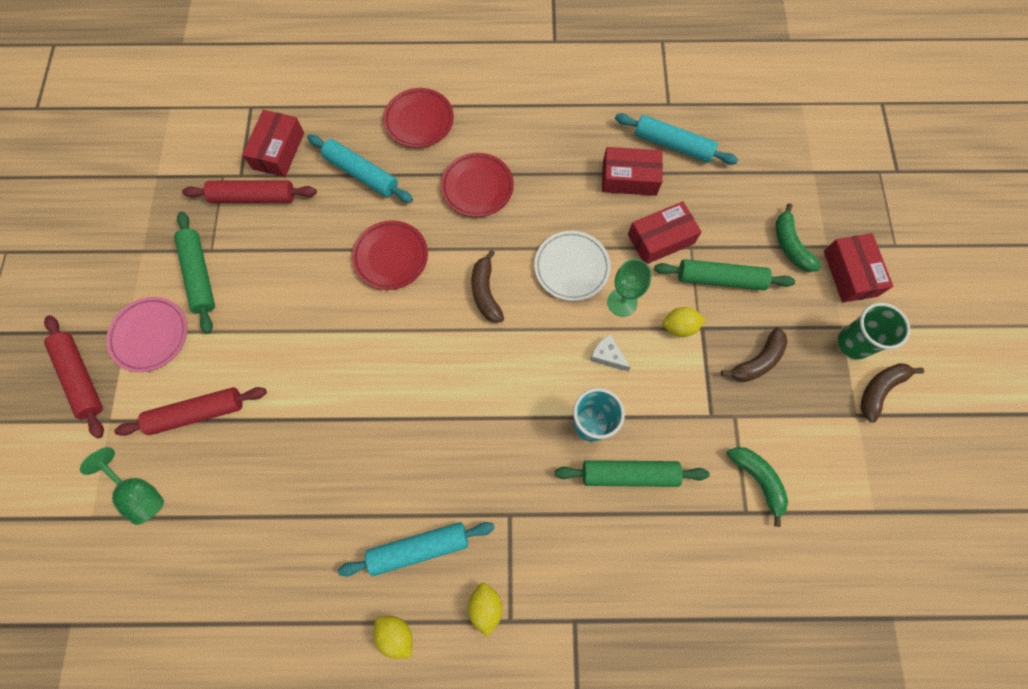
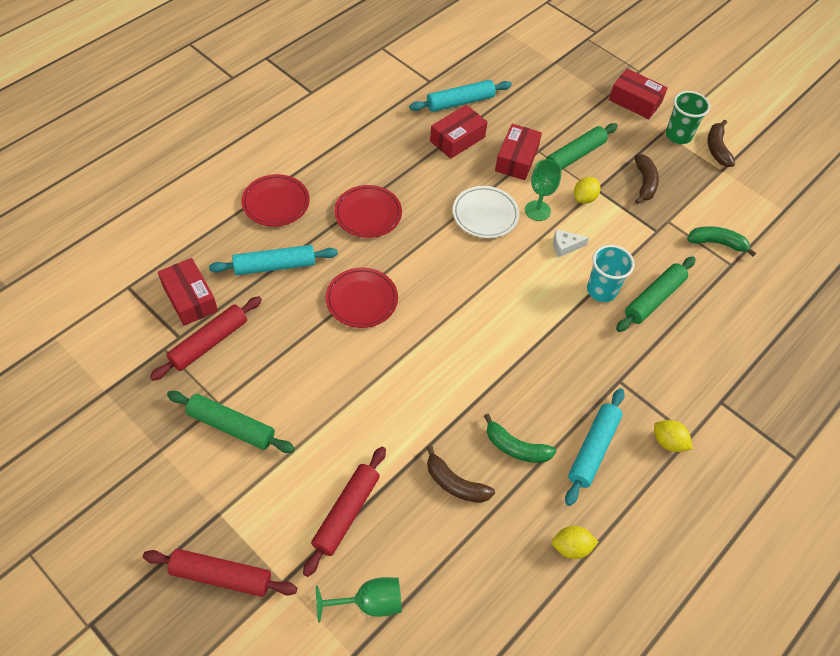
camera: 50 degrees left, 15 degrees down
(150, 335) = (243, 498): pink plate -> none
(396, 634) = (640, 509): yellow lemon -> yellow lemon (571, 547)
(485, 292) = (450, 270): brown banana -> brown banana (455, 483)
(790, 245) = (588, 109): green banana -> green banana (516, 447)

